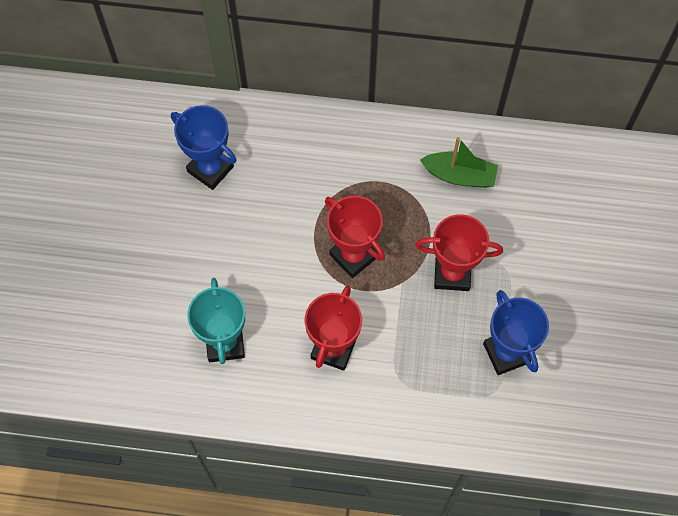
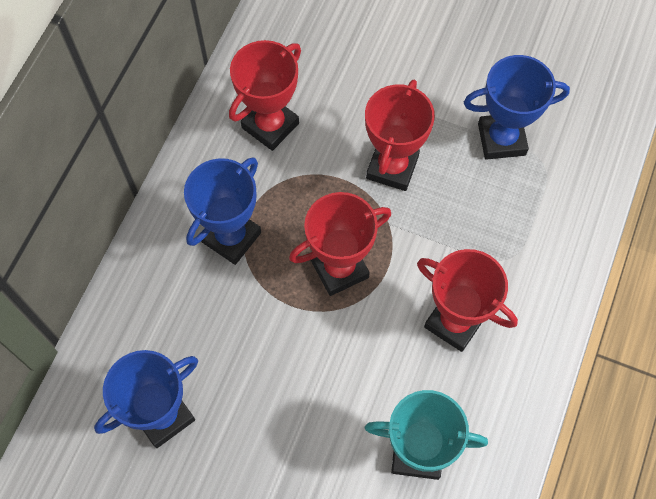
camera: 75 degrees left, 0 degrees up
(356, 174) = (231, 237): none -> blue trophy
(459, 175) = (270, 125): green boat -> red trophy

